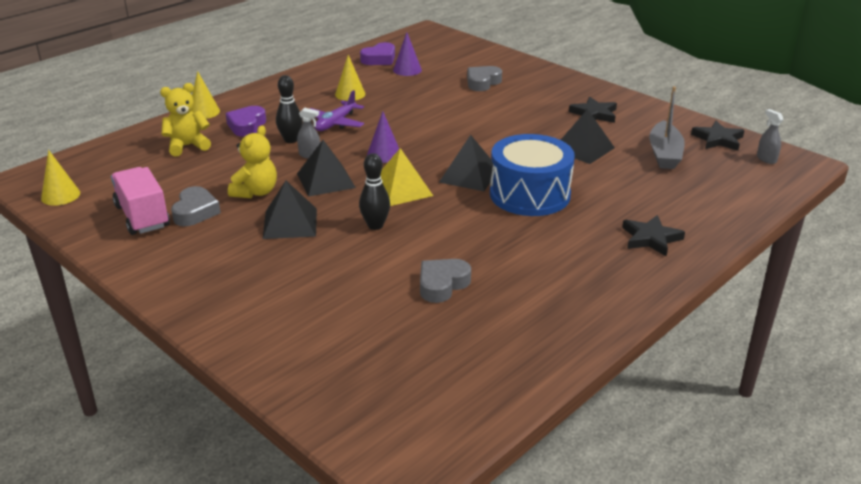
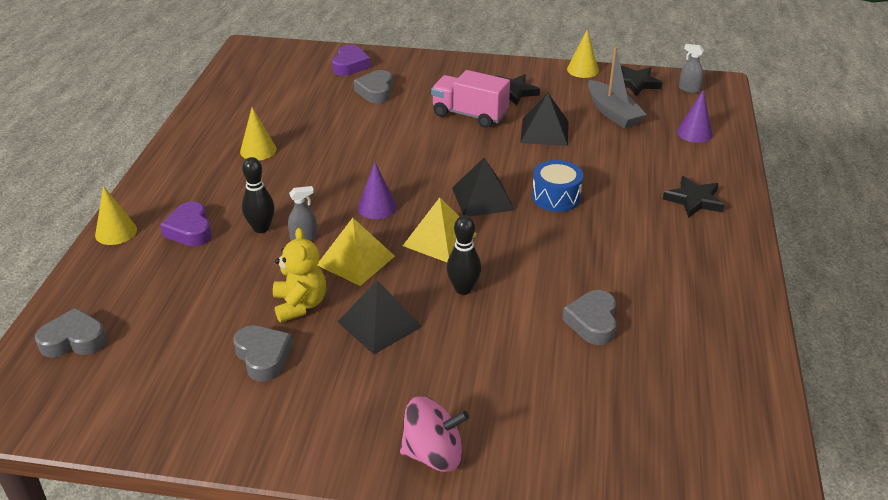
camera: 35 degrees left, 5 degrees up
(60, 195) = (71, 411): yellow cone -> yellow cone (582, 70)
(108, 160) = (74, 340): none -> grey heart
(142, 216) = (209, 390): pink truck -> pink truck (469, 115)
(187, 146) = (151, 282): yellow teddy bear -> none
(221, 311) = (433, 454): none -> pink spinning top
(325, 180) = (355, 260): black pyramid -> yellow pyramid
(335, 123) = (285, 190): purple plane -> none
(379, 59) = (239, 98): purple heart -> purple heart (350, 65)
(407, 70) = (283, 101): purple cone -> purple cone (694, 133)
(529, 194) = (556, 197): blue drum -> blue drum, size x0.58

